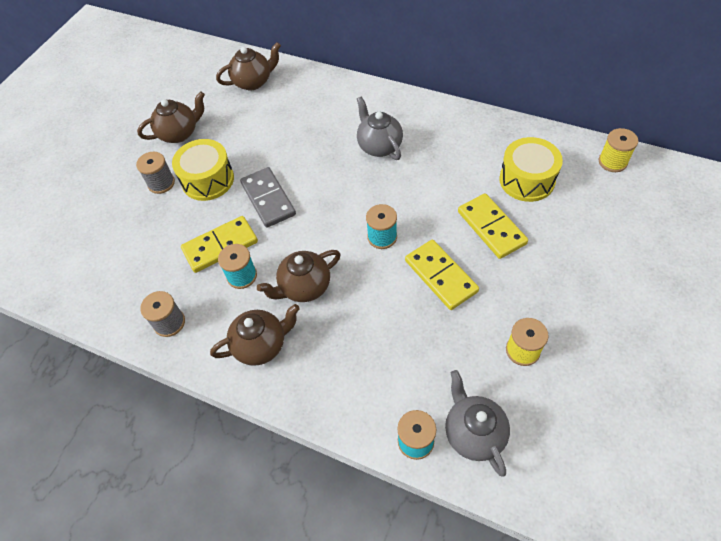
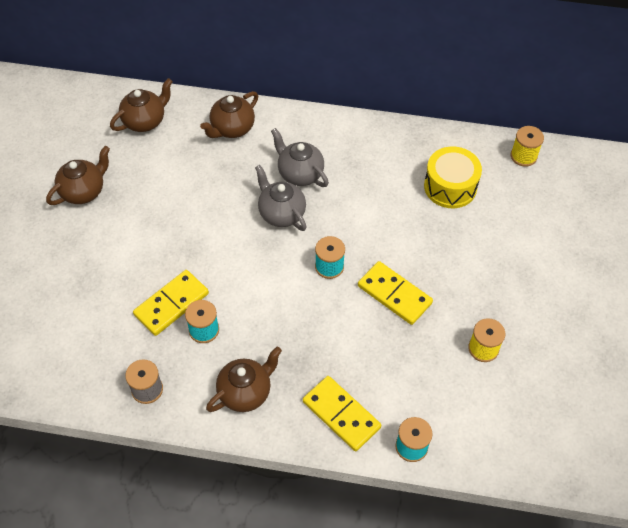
camera: 20 degrees left, 0 degrees up
(161, 183) = (84, 249): grey spool -> none
(208, 180) = (133, 237): yellow drum -> none
(268, 199) = (204, 247): grey domino -> none
(304, 287) = (269, 329): brown teapot -> brown teapot (232, 128)
(473, 433) = (459, 428): grey teapot -> grey teapot (281, 213)
(491, 227) = (429, 239): yellow domino -> yellow domino (341, 414)

